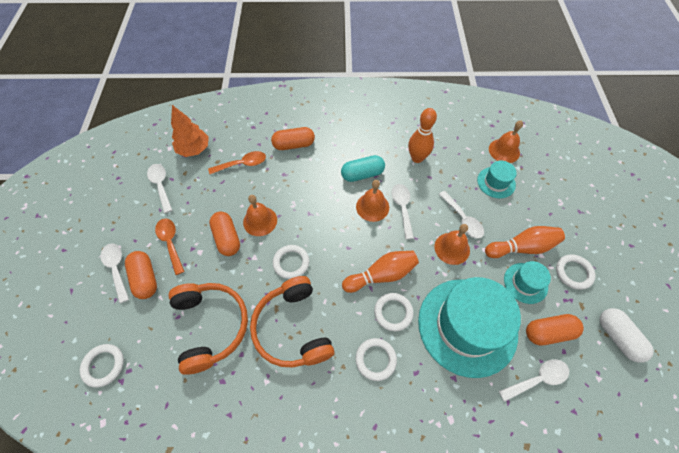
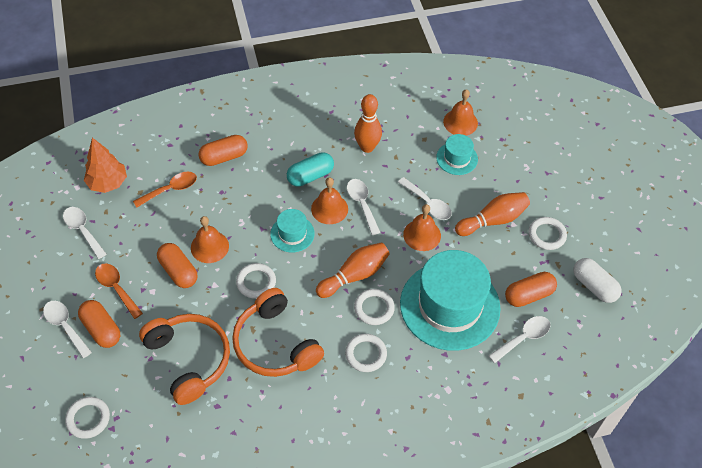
camera: 15 degrees left, 5 degrees down
(525, 283) = (501, 254): turquoise hat -> turquoise hat (292, 234)

